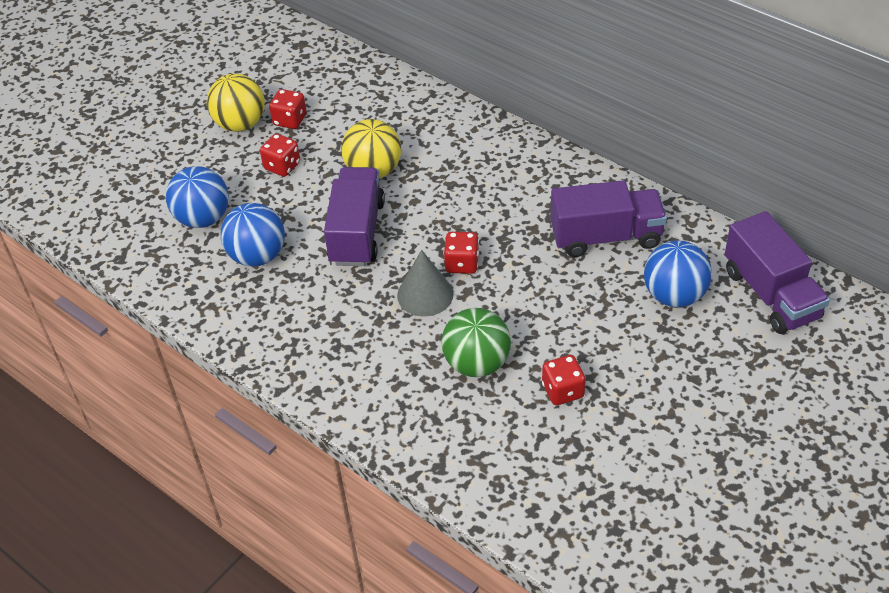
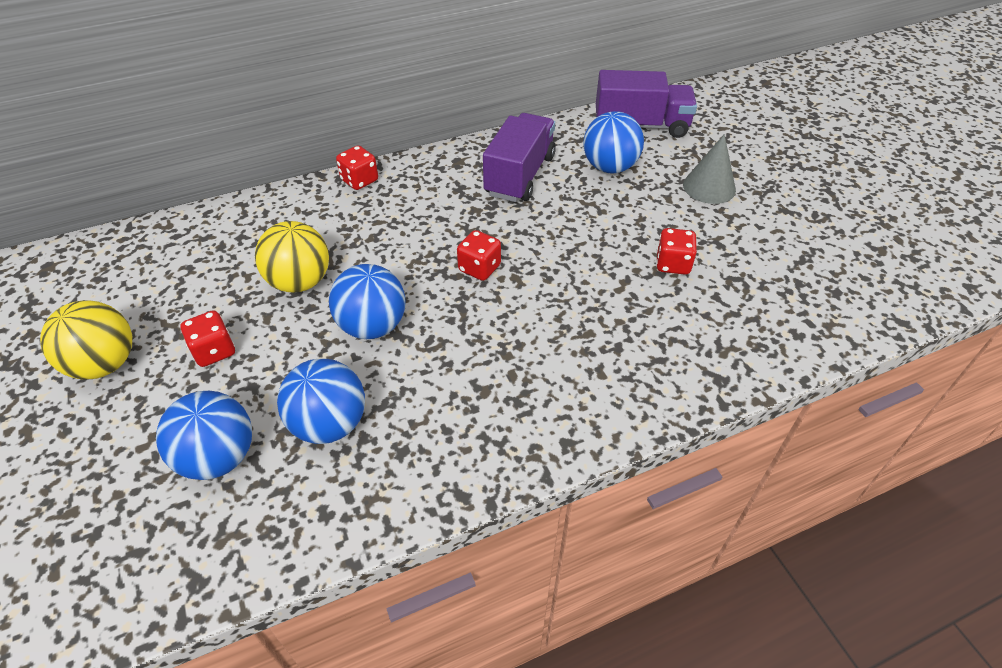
camera: 65 degrees left, 0 degrees up
(290, 120) = (151, 319): red dice -> red dice (359, 180)
(357, 232) = (372, 326): purple truck -> blue ball
(425, 294) = (498, 307): grey cone -> grey cone (709, 187)
(477, 363) = (608, 305): green ball -> none

